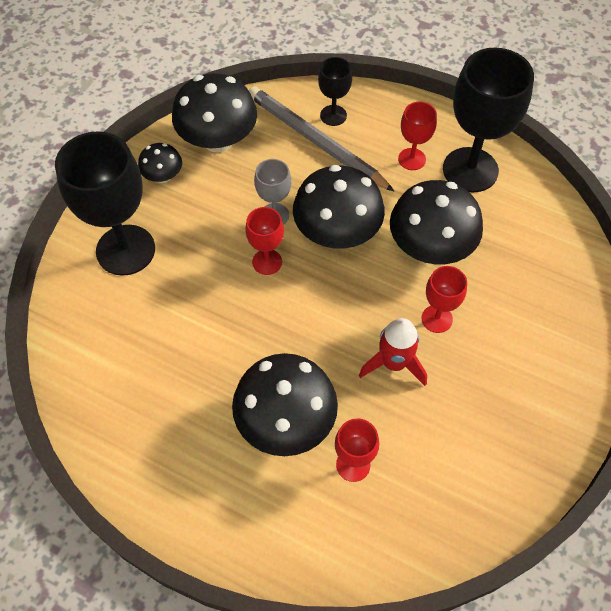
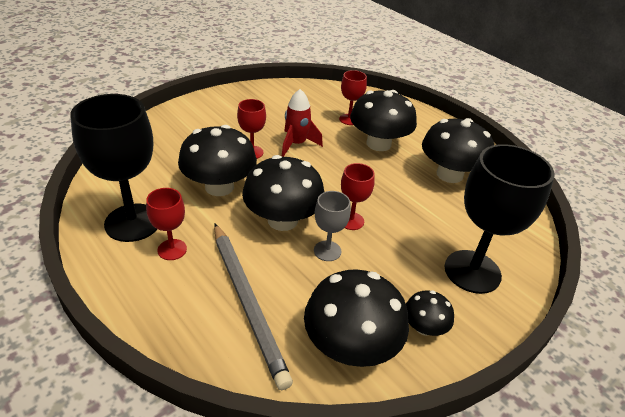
camera: 160 degrees left, 20 degrees down
(170, 398) = (449, 174): none -> black mushroom
(333, 115) = (209, 323): black goblet -> none

